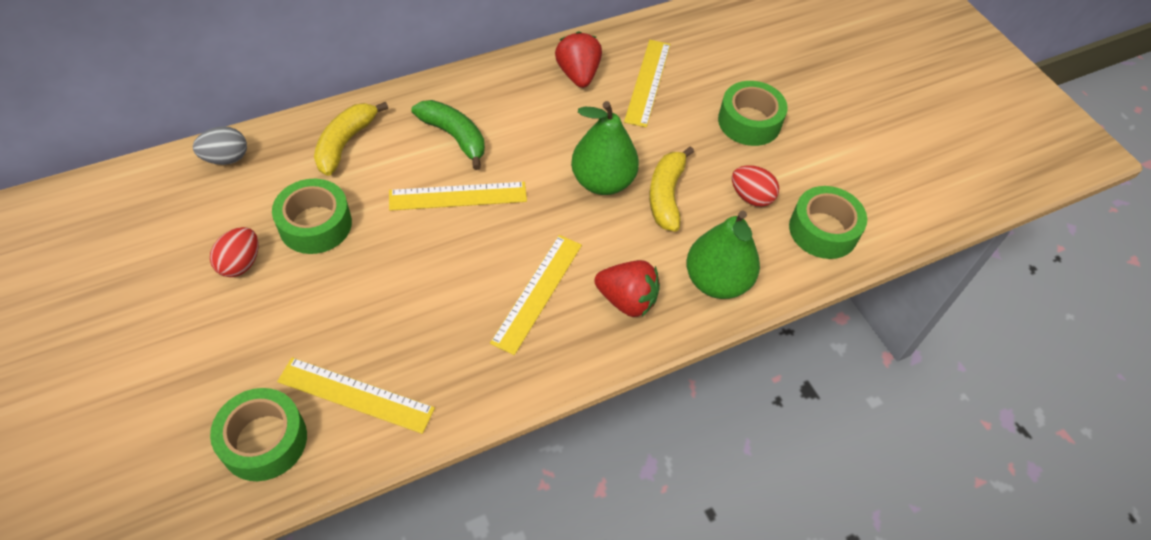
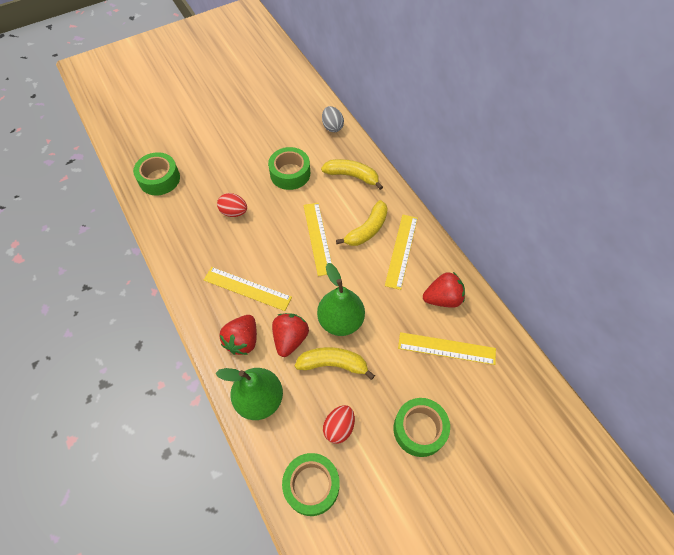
camera: 90 degrees right, 5 degrees up
(240, 263) = (262, 148): red egg -> red egg (234, 212)
(356, 395) = (182, 210): yellow ruler -> yellow ruler (401, 251)
(454, 136) = (367, 230): green banana -> yellow banana
(627, 241) = (290, 339): none -> red strawberry

